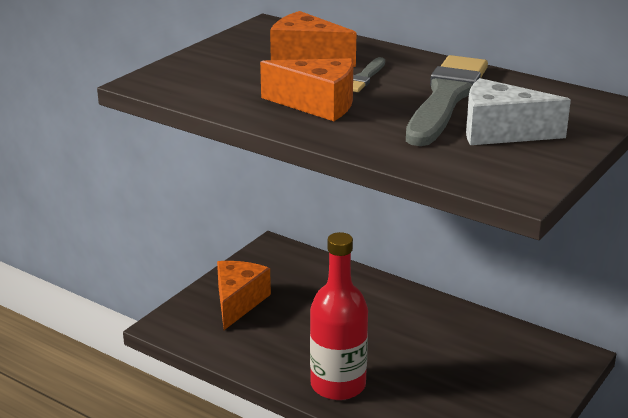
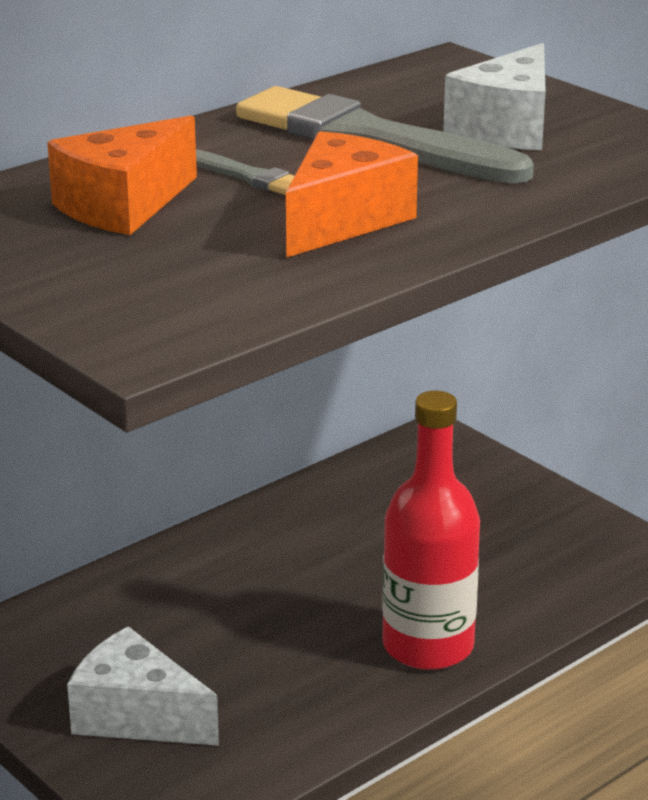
camera: 75 degrees left, 0 degrees up
(238, 302) = (136, 716): orange cheese -> white cheese

